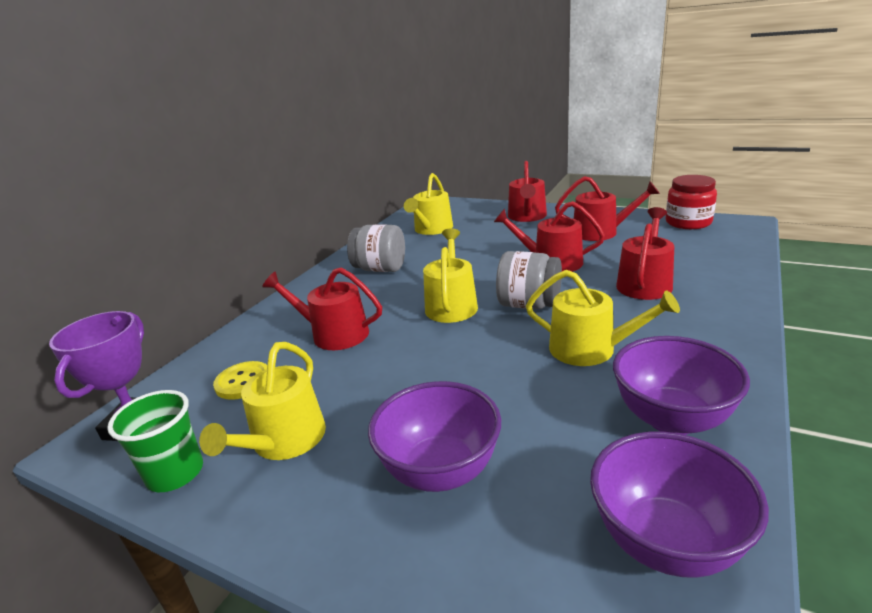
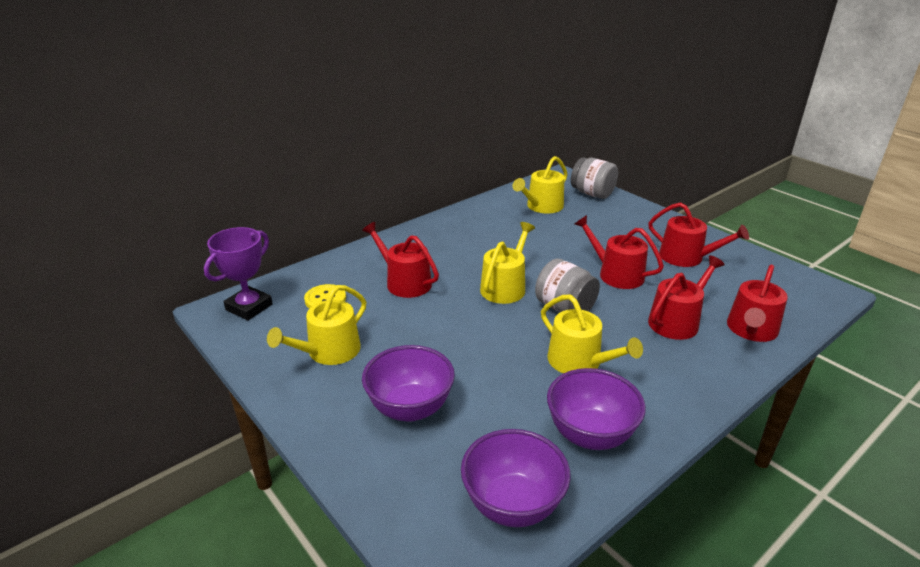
camera: 20 degrees right, 5 degrees up
(175, 473) = (257, 348): green cup -> none
(380, 269) = (473, 234): grey jar -> grey jar (592, 193)
(527, 217) = (635, 219): red watering can -> red watering can (751, 330)
(688, 222) = (779, 273): red jar -> none

